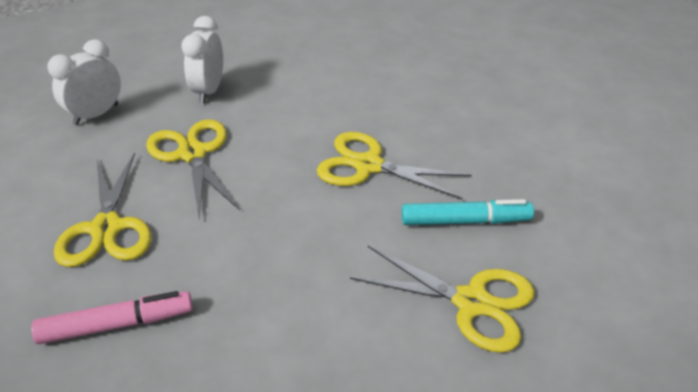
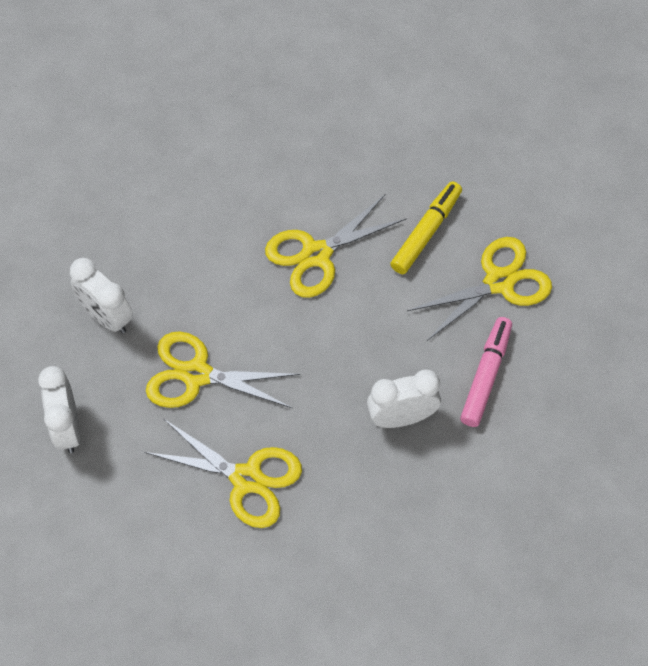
camera: 55 degrees left, 20 degrees up
(116, 324) = (359, 510): pink marker -> pink marker (485, 376)
(247, 304) = (401, 417): none -> white clock
(465, 221) = (426, 232): turquoise marker -> yellow marker

